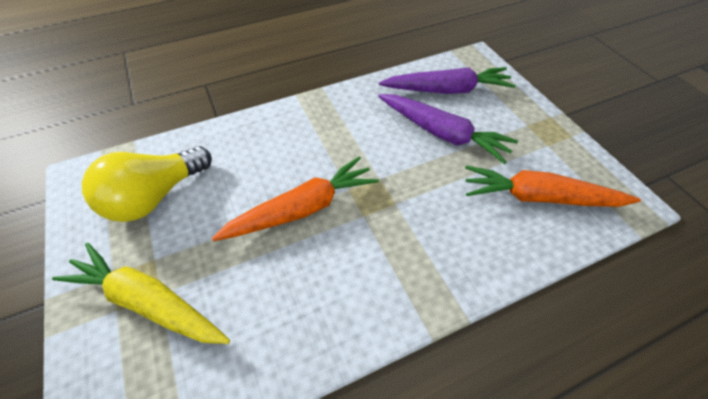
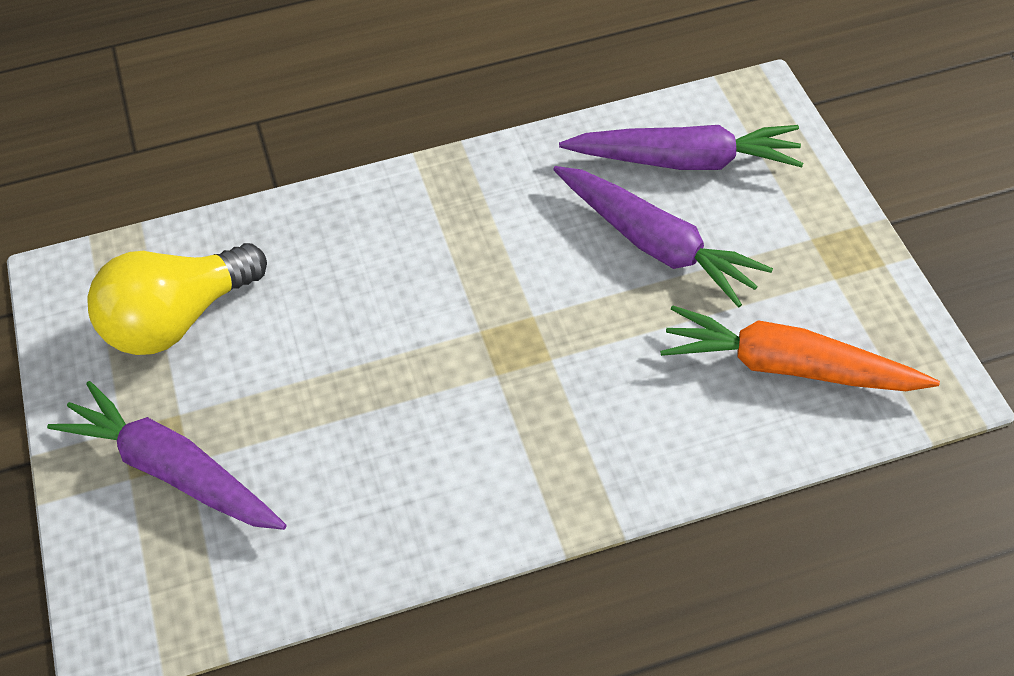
camera: 10 degrees right, 0 degrees up
(148, 302) = (173, 471): yellow carrot -> purple carrot
(302, 209) = (403, 356): orange carrot -> none

